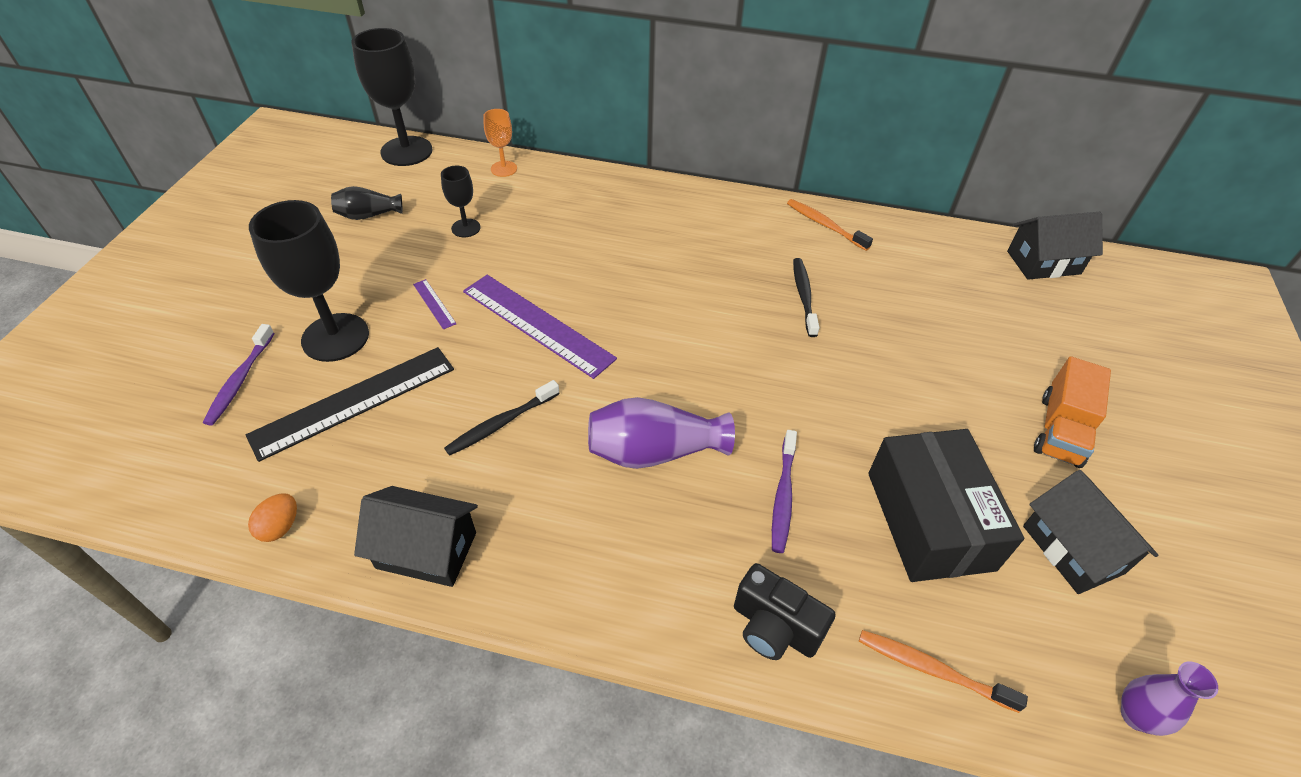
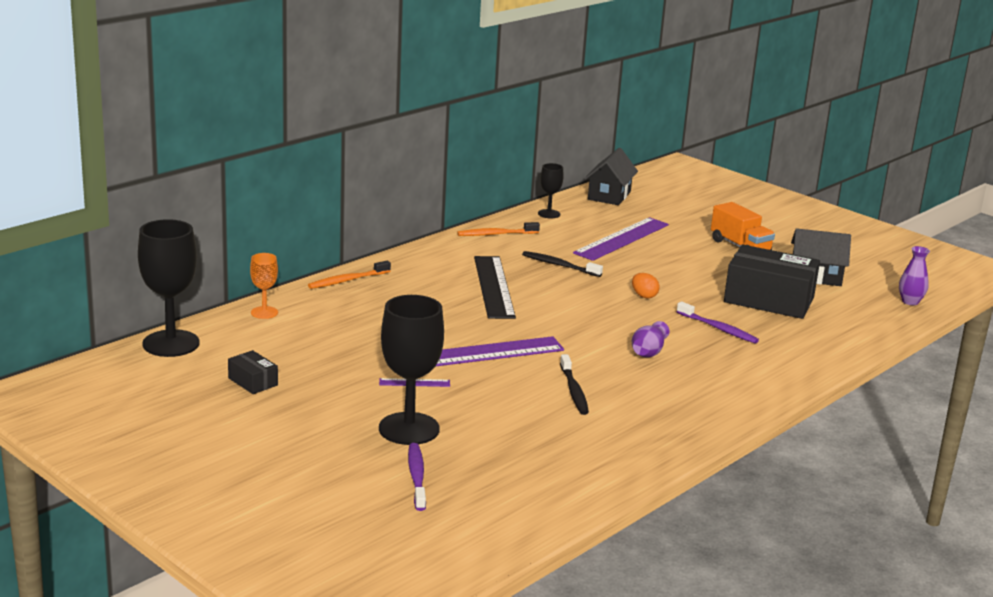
camera: 60 degrees left, 25 degrees down
(240, 380) = (416, 477): purple toothbrush -> purple toothbrush turned 135 degrees counterclockwise
(280, 527) = (594, 487): orange egg -> orange egg (644, 296)
(354, 402) = (494, 436): black ruler -> black ruler (494, 287)
(368, 215) = (253, 381): black vase -> black box
(426, 550) = (662, 441): black house -> none
(466, 228) = (330, 348): black goblet -> black goblet (549, 214)
(654, 451) = (648, 352): purple vase -> purple vase, size x0.61
(774, 628) = (802, 360): black camera -> none
(932, 669) = (855, 333): orange toothbrush -> orange toothbrush (347, 280)
(937, 316) = (621, 239): none -> purple ruler

